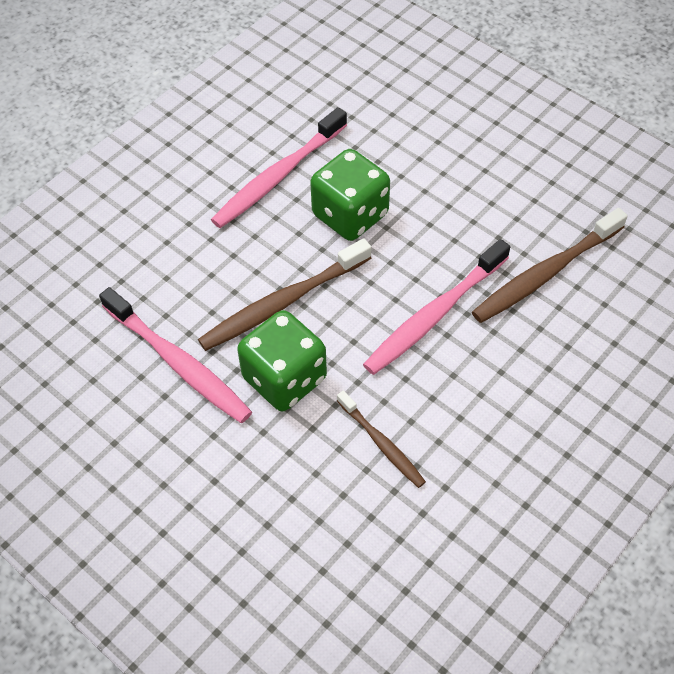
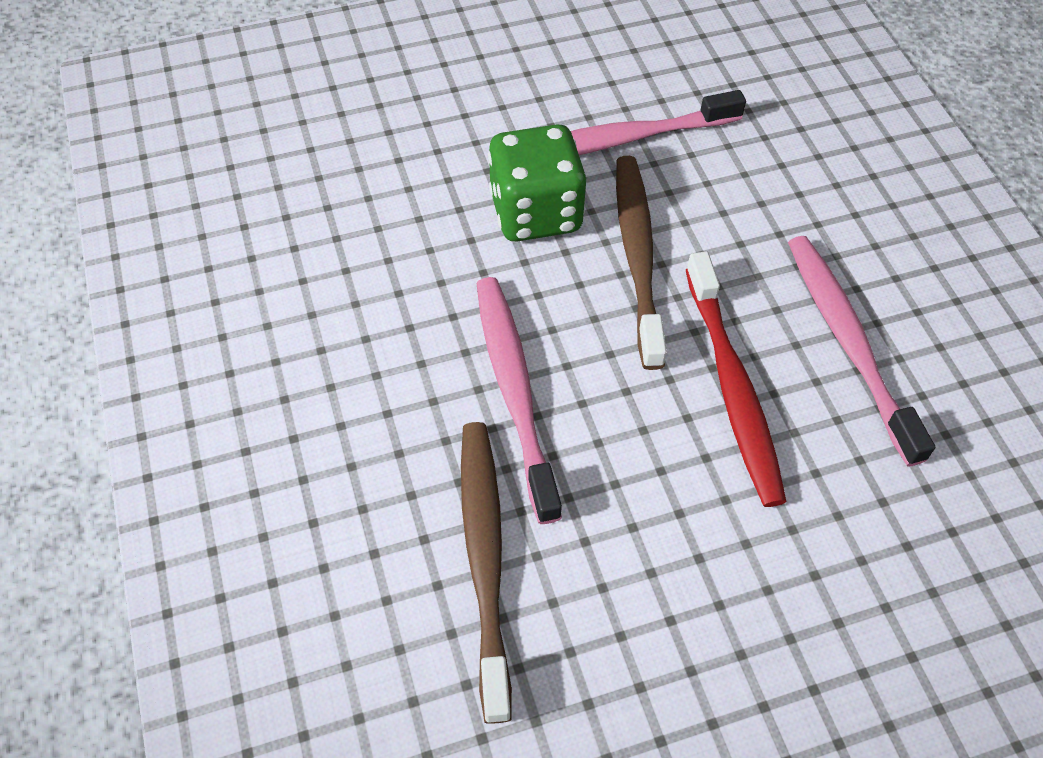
camera: 120 degrees right, 0 degrees up
(350, 215) = (732, 387): green dice -> red toothbrush
(382, 444) = (393, 254): brown toothbrush -> none

